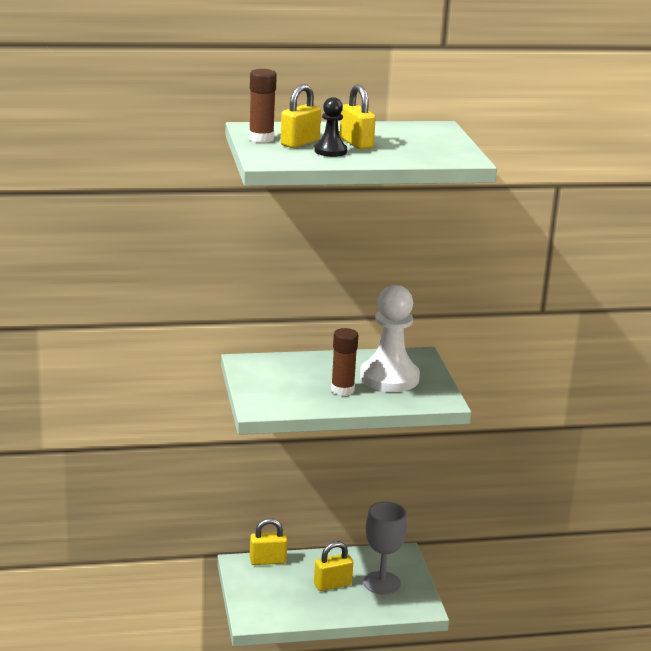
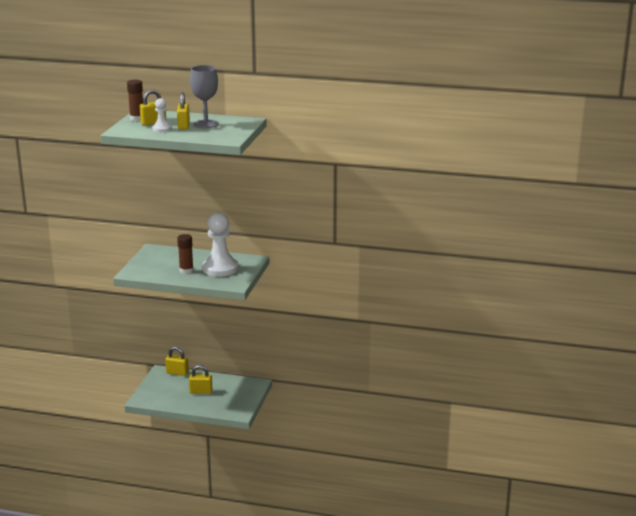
camera: 25 degrees right, 0 degrees up
(330, 151) = (162, 129): black pawn -> white pawn
(381, 583) = (229, 396): grey goblet -> grey goblet (206, 124)

